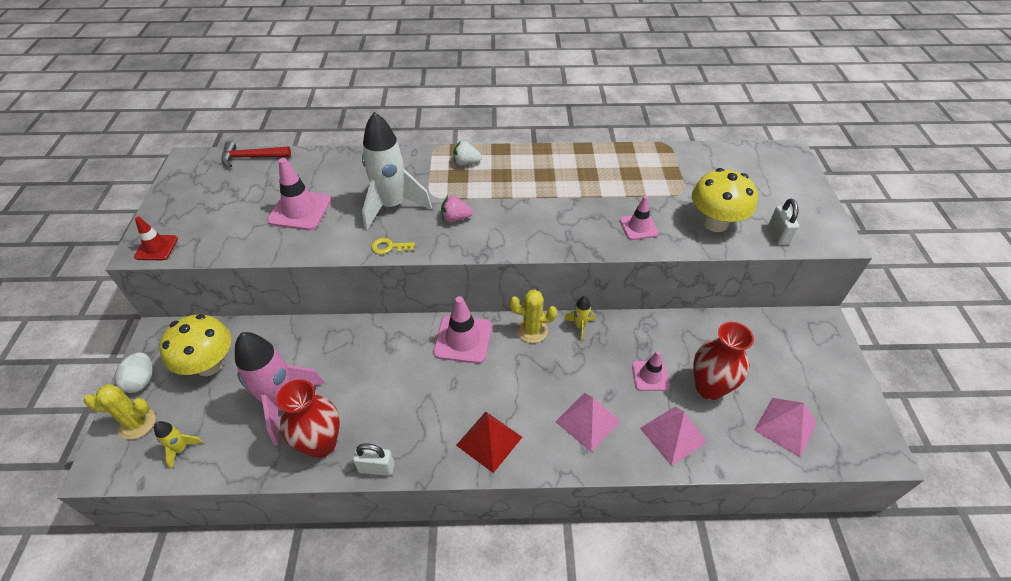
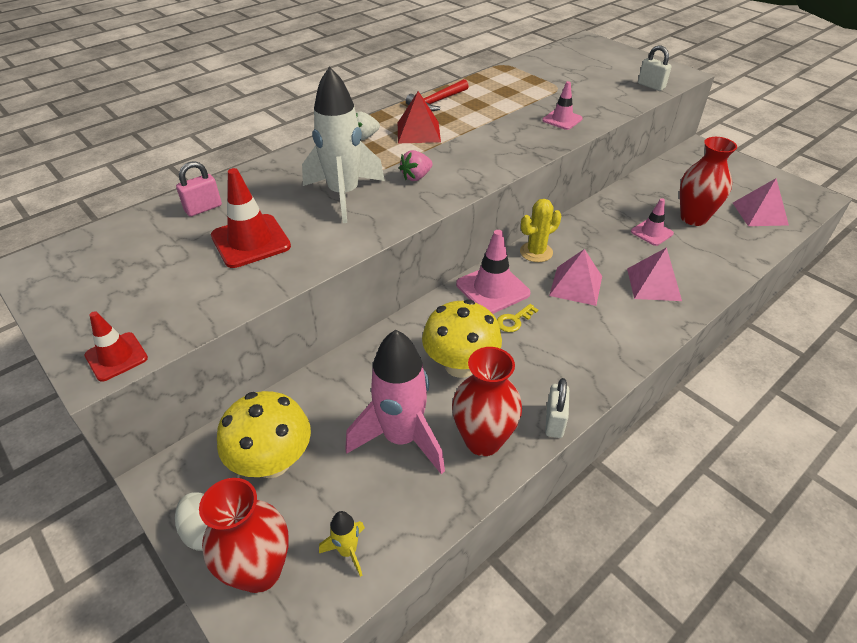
camera: 40 degrees left, 5 degrees down
(137, 423) = (260, 571): yellow cactus -> red vase
(252, 157) = (118, 227): red hammer -> red hammer (437, 102)
(300, 210) = (251, 241): pink traffic cone -> red traffic cone
(305, 169) = (203, 208): none -> pink padlock
(376, 468) = (554, 421): white padlock -> white padlock turned 45 degrees counterclockwise
(389, 247) = (389, 224): yellow key -> yellow key (514, 320)
(489, 441) = (609, 341): red pyramid -> red pyramid (418, 132)
(580, 326) = (565, 230): yellow rocket -> none
(673, 435) = (712, 257): pink pyramid -> pink pyramid (576, 285)
(715, 223) = (605, 96): yellow mushroom -> yellow mushroom (460, 365)

